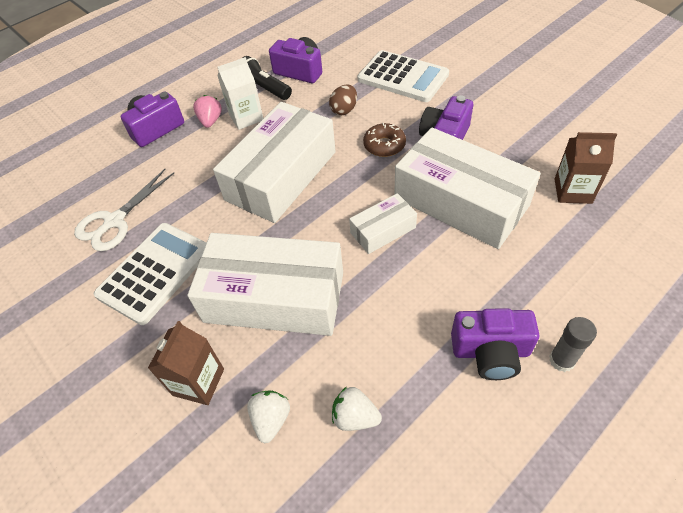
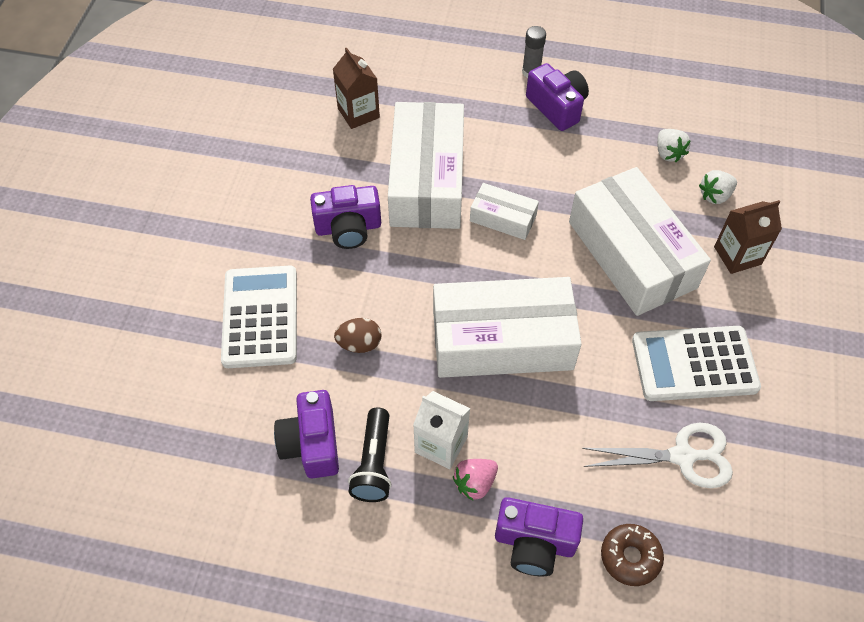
camera: 130 degrees left, 5 degrees up
(384, 145) = (393, 273): brown donut -> brown donut (630, 557)

